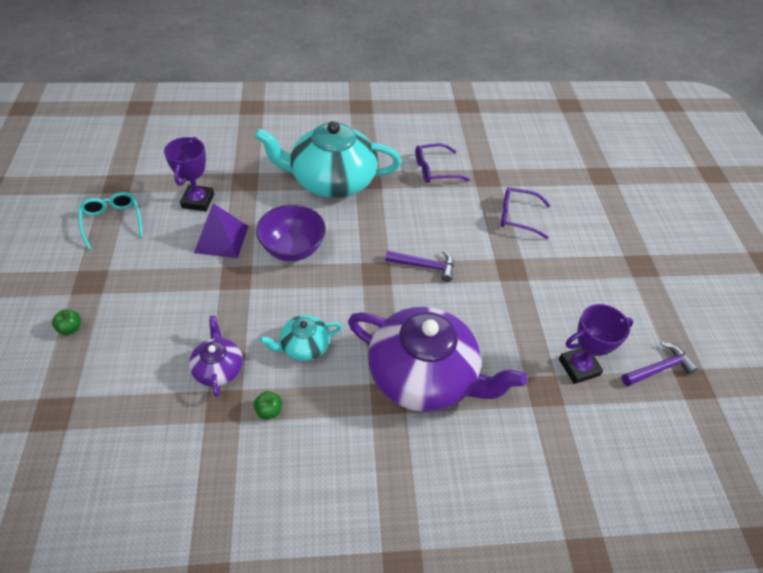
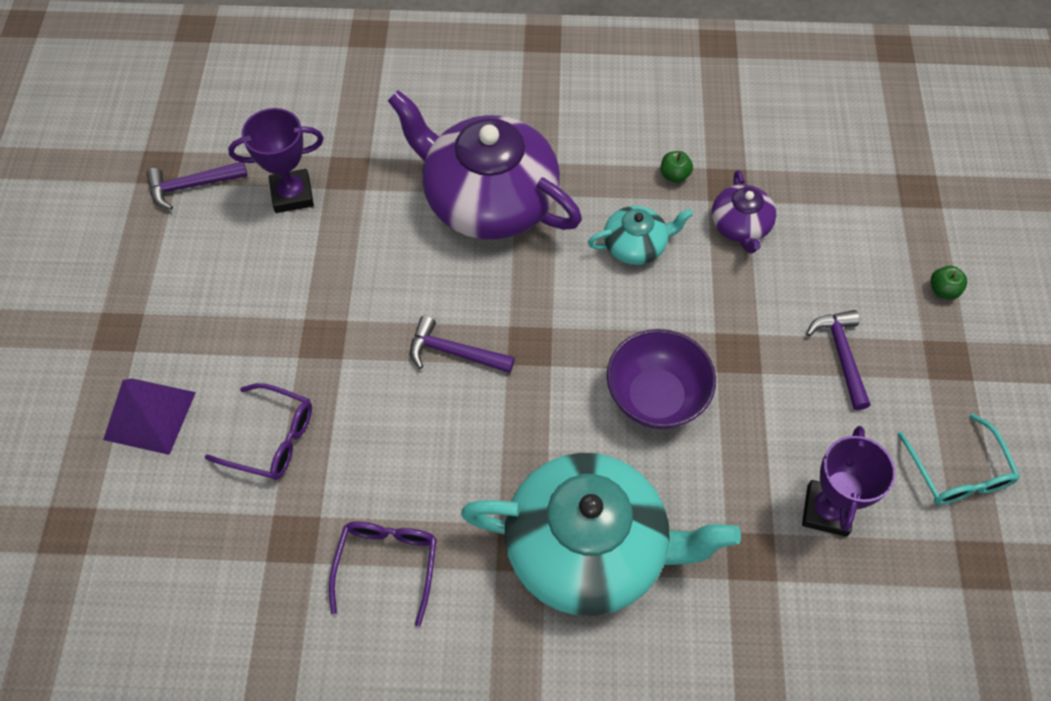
camera: 170 degrees left, 10 degrees up
(164, 280) = (841, 355): none -> purple hammer
(221, 239) = (771, 424): purple pyramid -> purple pyramid (150, 415)
(435, 170) = (387, 565): purple glasses -> purple glasses turned 75 degrees counterclockwise

